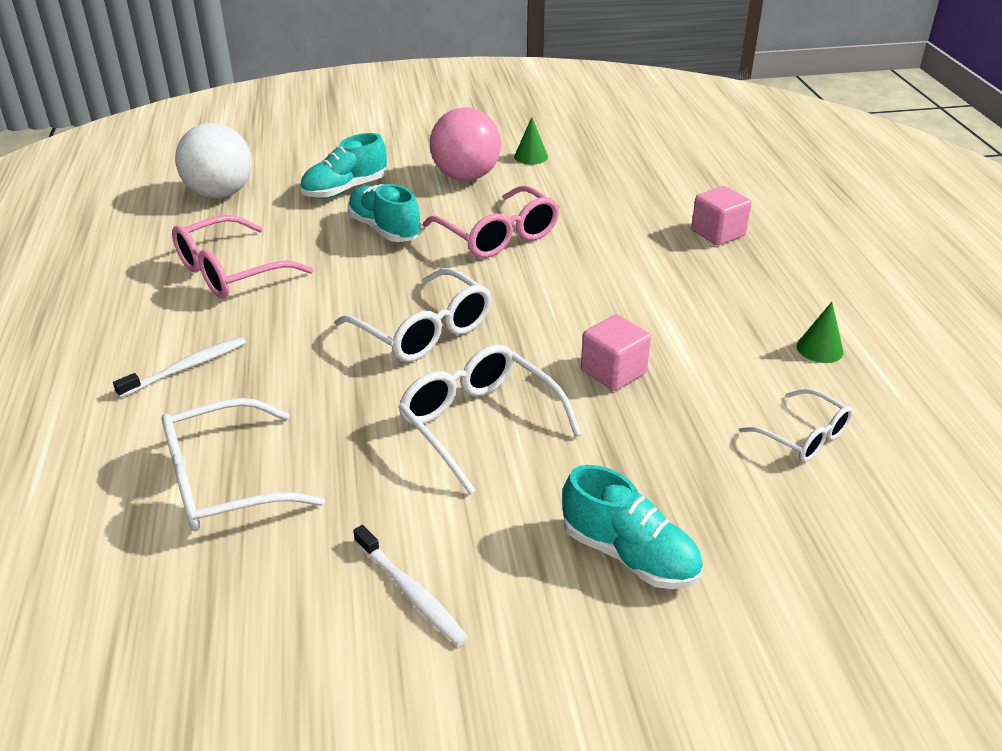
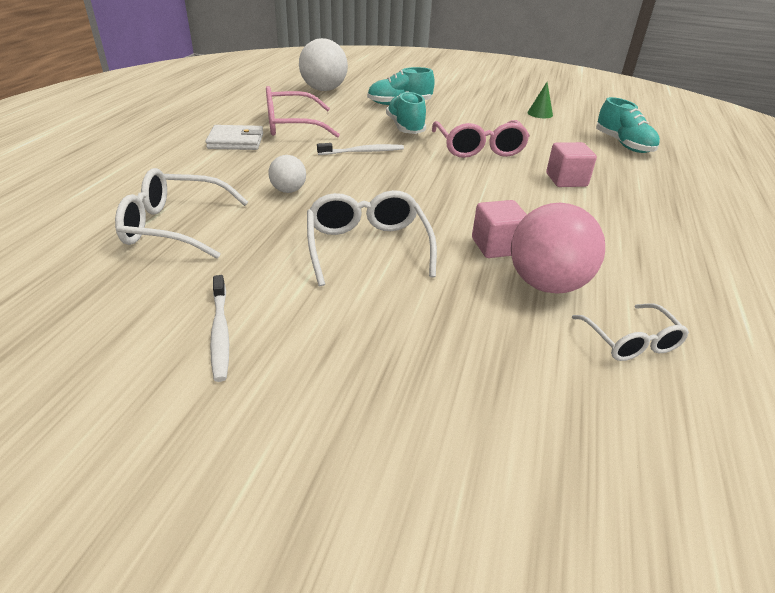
camera: 25 degrees right, 0 degrees up
(177, 323) = (236, 141): none -> white wallet
(186, 367) = (218, 163): white toothbrush -> white toothbrush (363, 152)
(320, 378) = (288, 190): none -> white ball
(424, 331) = (380, 185): white glasses -> none
(466, 177) = (484, 114): pink ball -> pink ball (546, 284)
(629, 555) = (404, 371): turquoise shoe -> turquoise shoe (623, 144)
(718, 233) = (654, 186): pink cube -> pink cube (566, 180)
(819, 349) = (693, 284): green cone -> none

